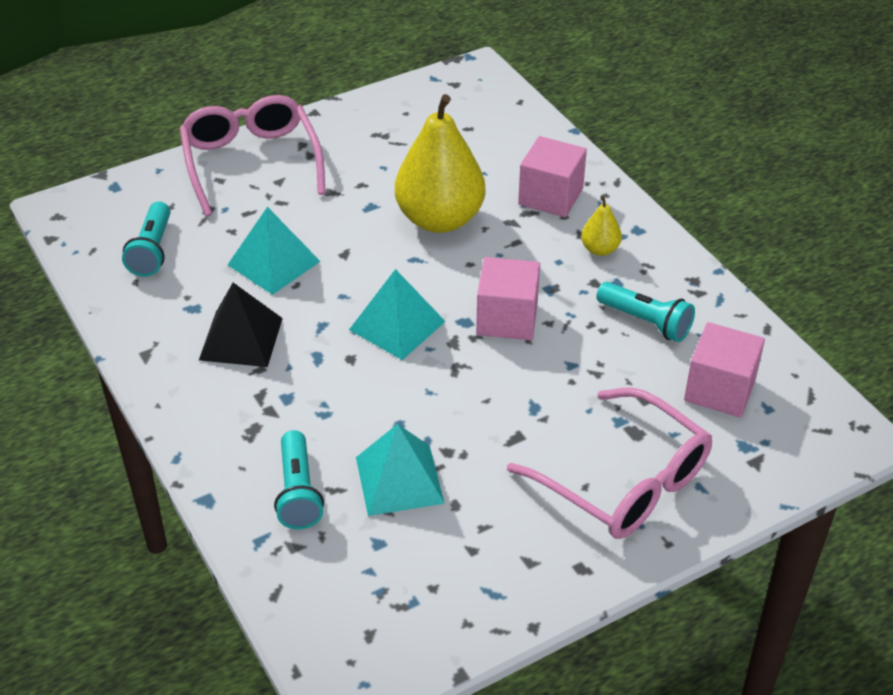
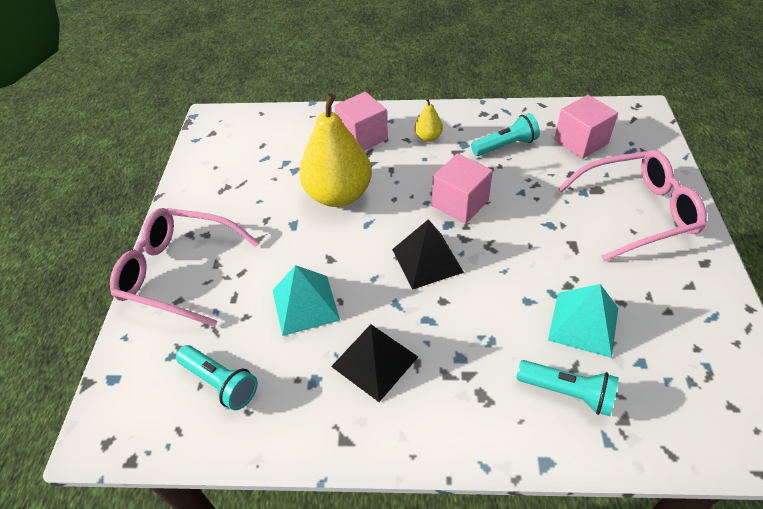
camera: 55 degrees left, 5 degrees up
(397, 325) = (427, 260): turquoise pyramid -> black pyramid

